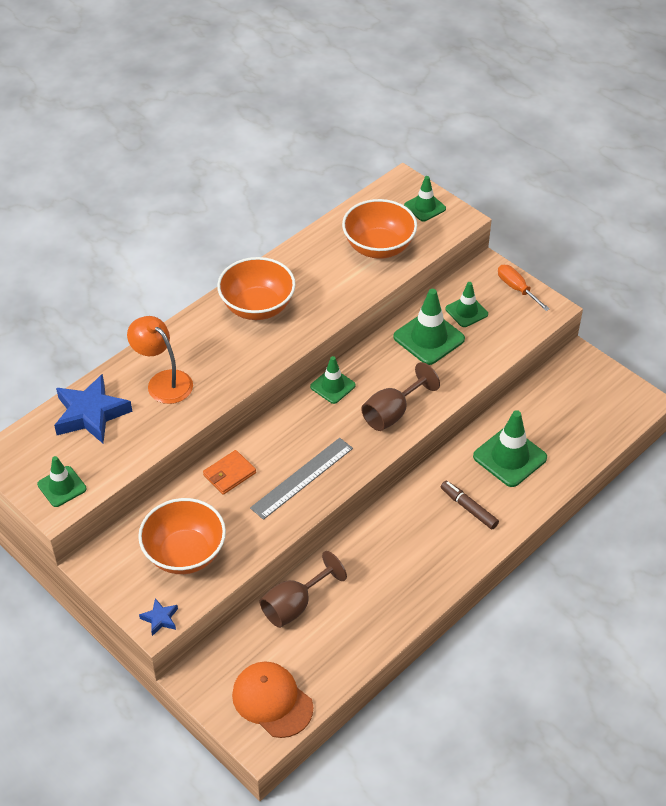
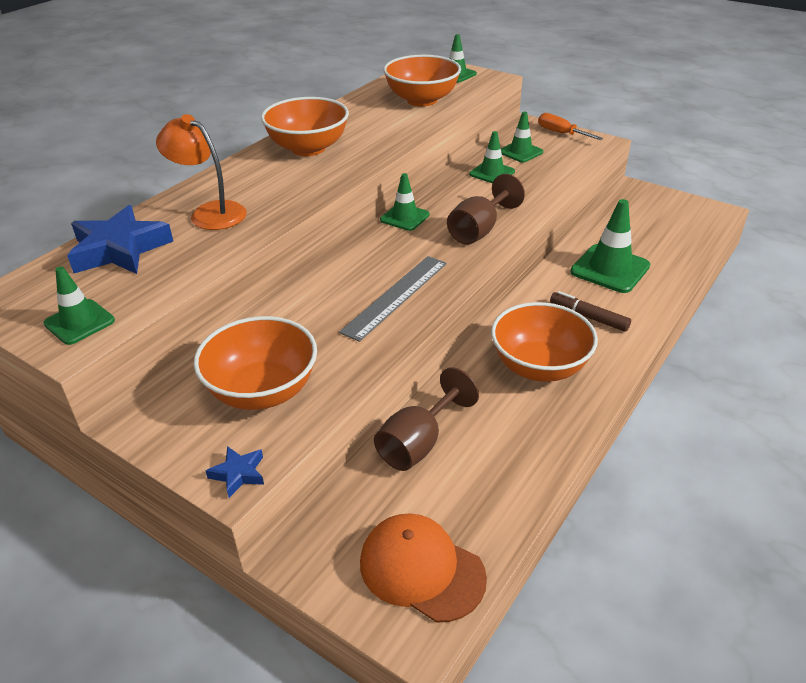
camera: 10 degrees left, 10 degrees down
(229, 474) = (305, 304): orange wallet -> none
(408, 552) = (539, 367): none -> orange bowl
(429, 338) = (492, 173): green traffic cone -> green traffic cone, size x0.62

